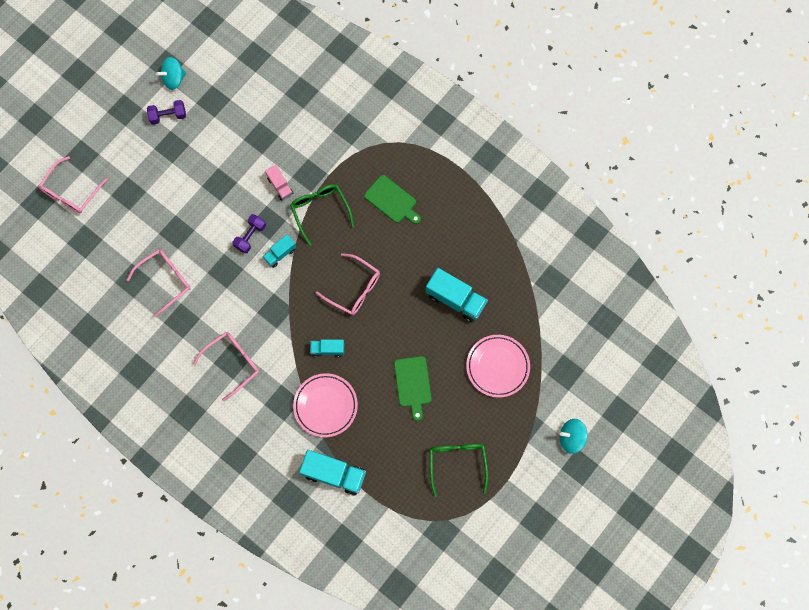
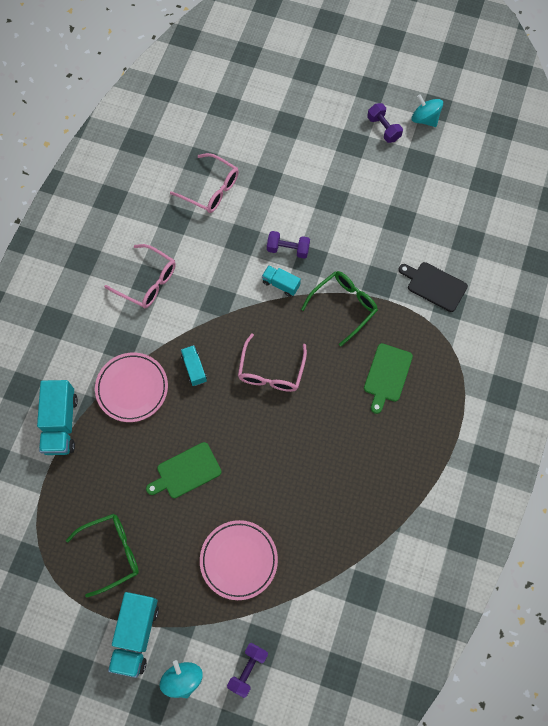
camera: 70 degrees right, 5 degrees down
(71, 192) = (268, 77): pink glasses -> none
(280, 186) = (354, 257): pink truck -> none
(330, 134) = (434, 285): none -> black cutting board
(455, 299) = (300, 484): turquoise truck -> turquoise truck (136, 635)
(580, 387) = (248, 669): none -> purple dumbbell

